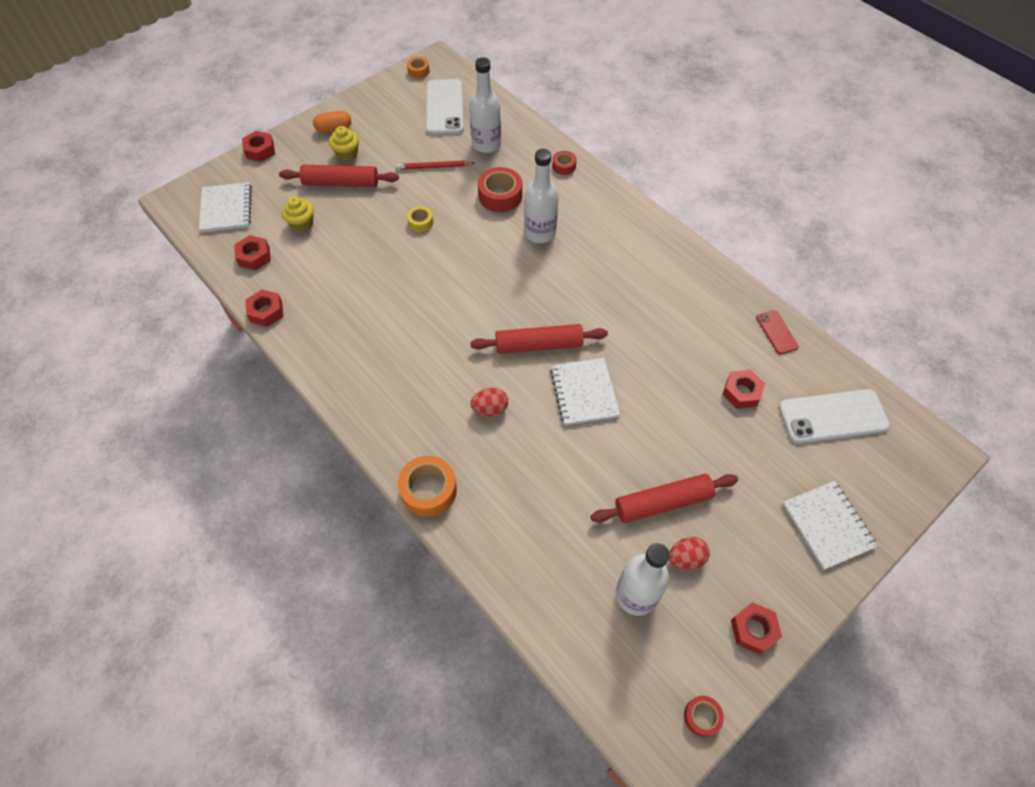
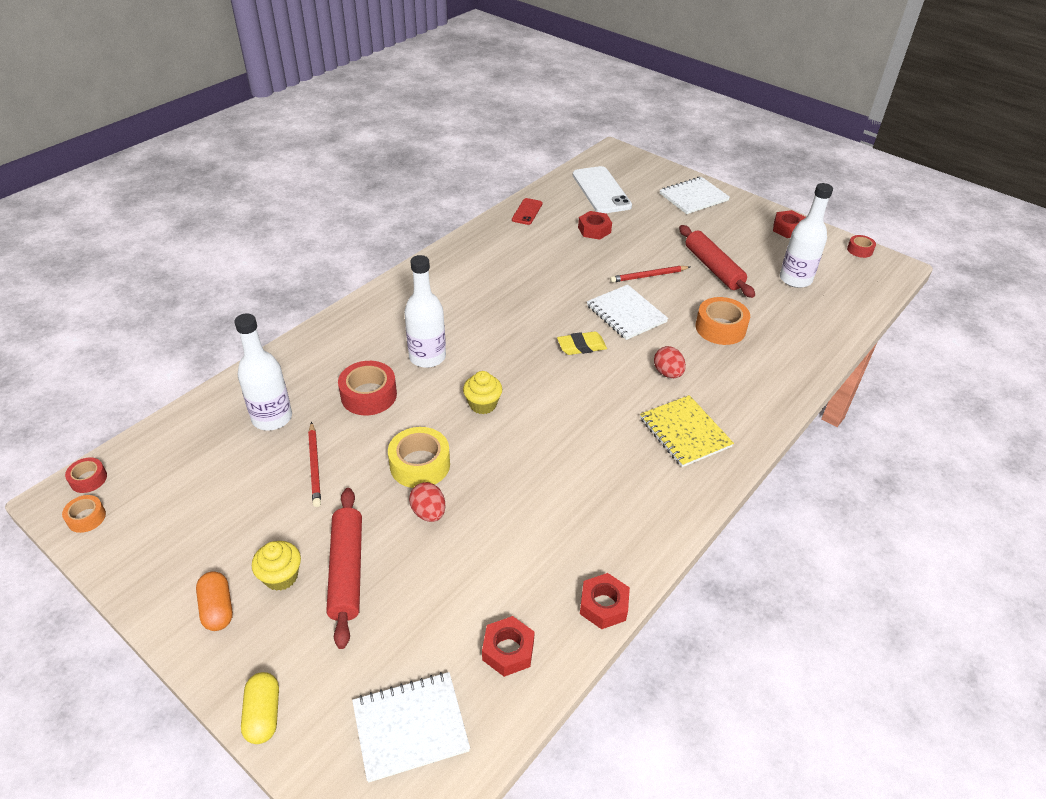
camera: 100 degrees left, 15 degrees down
(260, 150) = (263, 714): red nut -> yellow capsule
(302, 224) = (434, 602): yellow cupcake -> yellow cupcake (482, 404)
(411, 403) = (685, 432): none -> yellow notebook
(420, 222) = (420, 464): yellow tape -> yellow tape, size x1.80
(428, 490) = (772, 405): orange tape -> orange tape (720, 328)
(444, 107) = (186, 472): white phone -> none
(539, 345) = (581, 346): red rolling pin -> yellow eraser
(564, 166) = (317, 345): red tape -> red tape (88, 479)
(584, 392) = (626, 314): white notebook -> white notebook turned 75 degrees clockwise
(649, 429) = (648, 276): none -> red pencil
(686, 558) = (753, 257): red egg -> red egg (428, 512)
(776, 332) = (527, 212): red phone -> red phone turned 45 degrees counterclockwise

